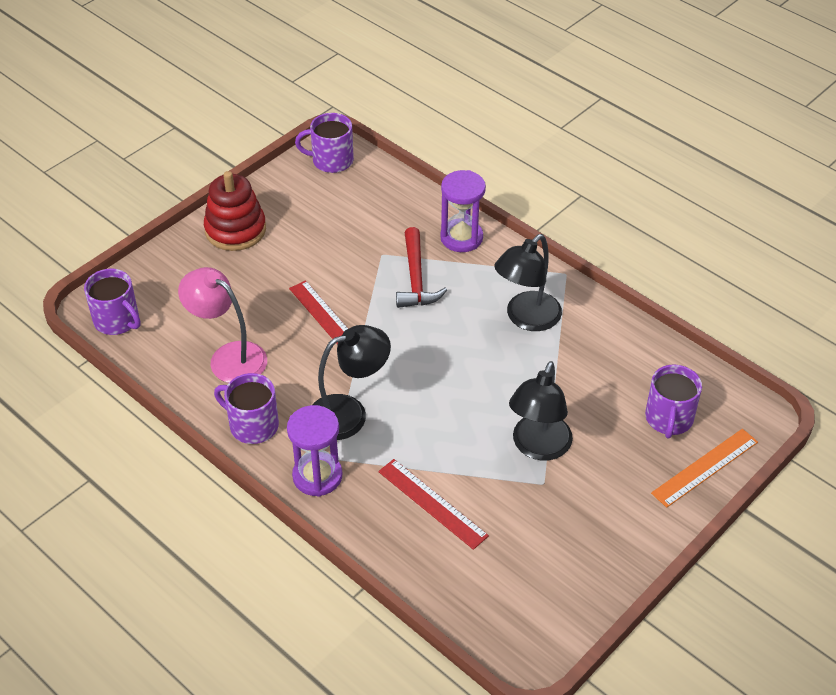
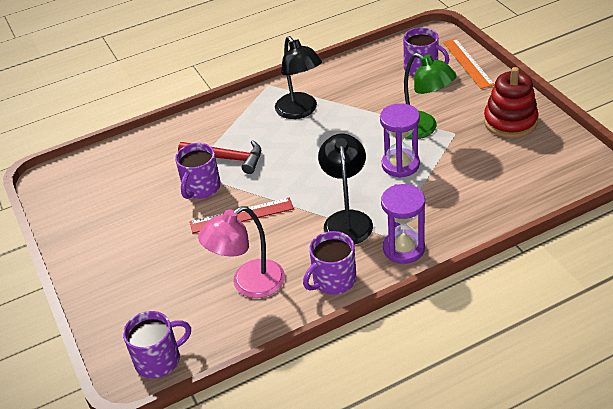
camera: 65 degrees left, 5 degrees down
(235, 230) = (98, 257): red stacking toy -> red stacking toy (510, 121)
(331, 160) = (59, 183): purple mug -> purple mug (201, 188)
(432, 503) = (453, 190): red ruler -> none
(461, 238) = (199, 127): purple hourglass -> purple hourglass (400, 165)
(538, 447) = (422, 129): black lamp -> green lamp

